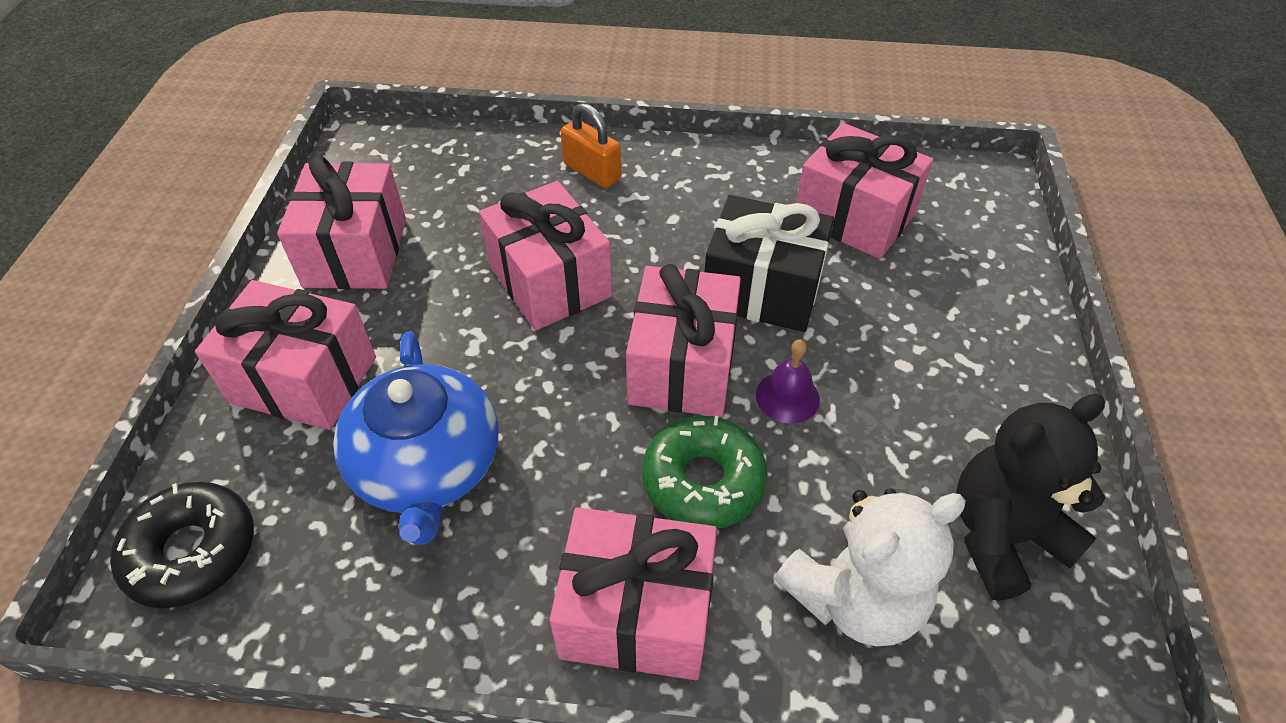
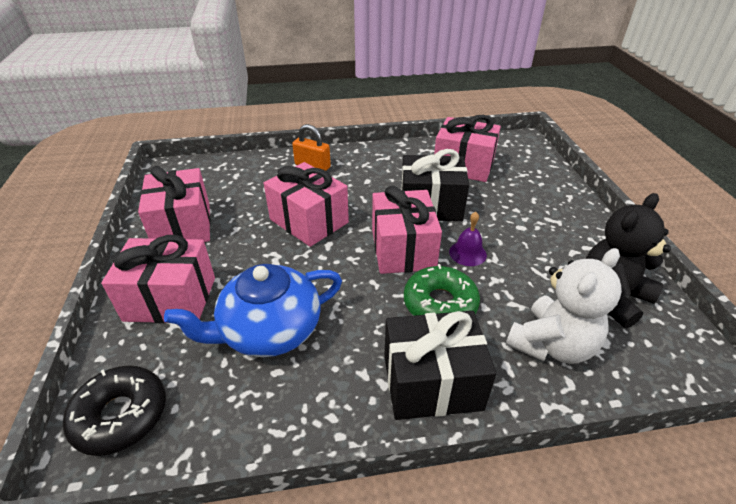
camera: 15 degrees left, 10 degrees down
(427, 466) = (269, 330): blue teapot -> blue teapot turned 90 degrees clockwise
(636, 613) = (432, 382): pink gift -> black gift

